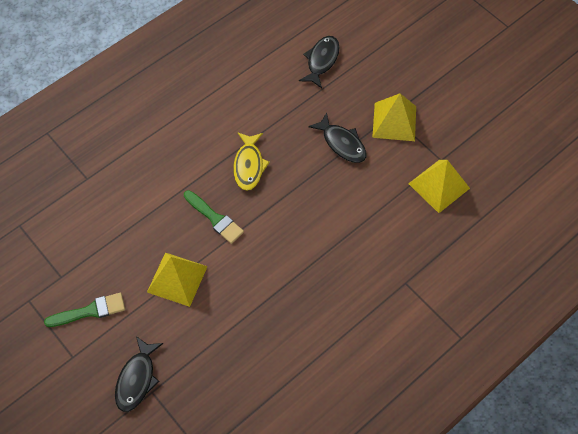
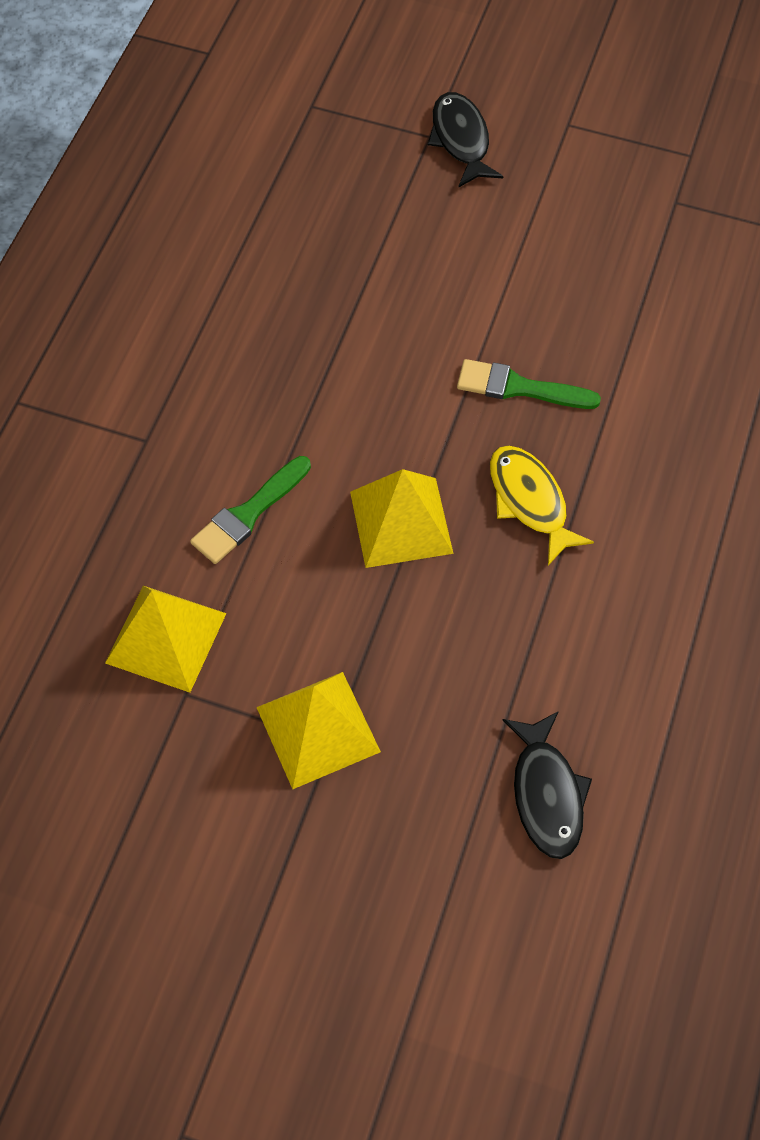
camera: 150 degrees right, 0 degrees up
(90, 311) = (594, 182): green brush -> green brush (248, 514)
(177, 279) = (507, 277): yellow pyramid -> yellow pyramid (401, 522)
(342, 143) = (392, 629): black fish -> none

